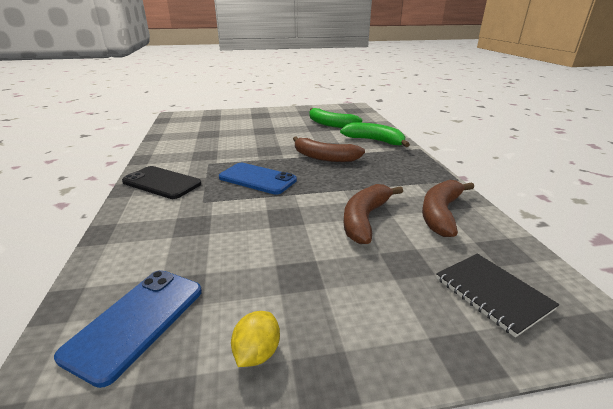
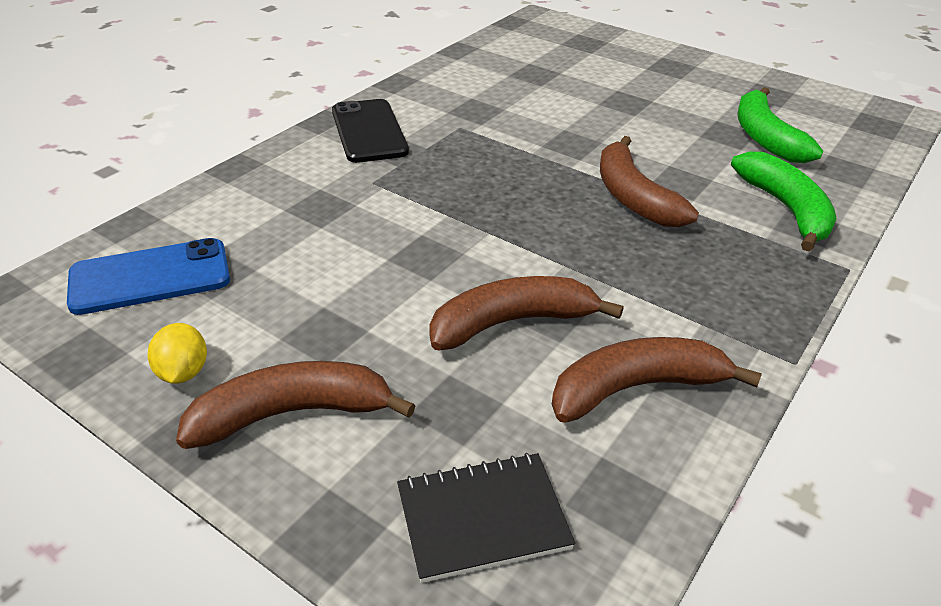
camera: 45 degrees right, 10 degrees up
(257, 179) = (480, 183): blue phone -> none
(257, 353) = (183, 372): yellow lemon -> yellow lemon turned 75 degrees counterclockwise
(352, 321) = (292, 414): none -> brown banana
(492, 293) = (482, 518): black notebook -> black notebook turned 60 degrees clockwise

